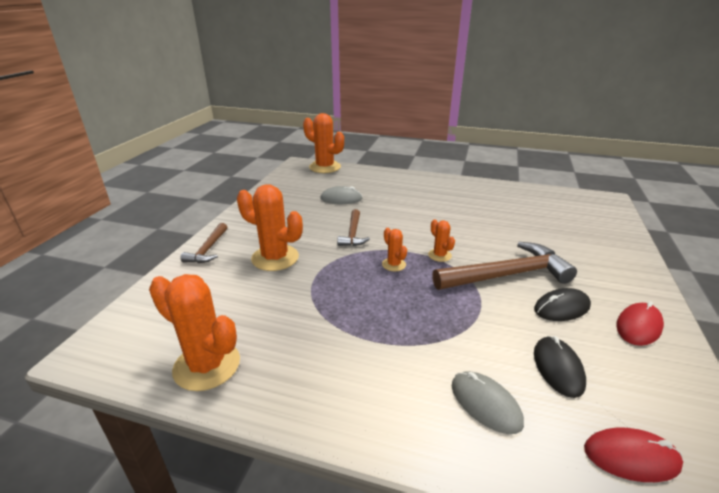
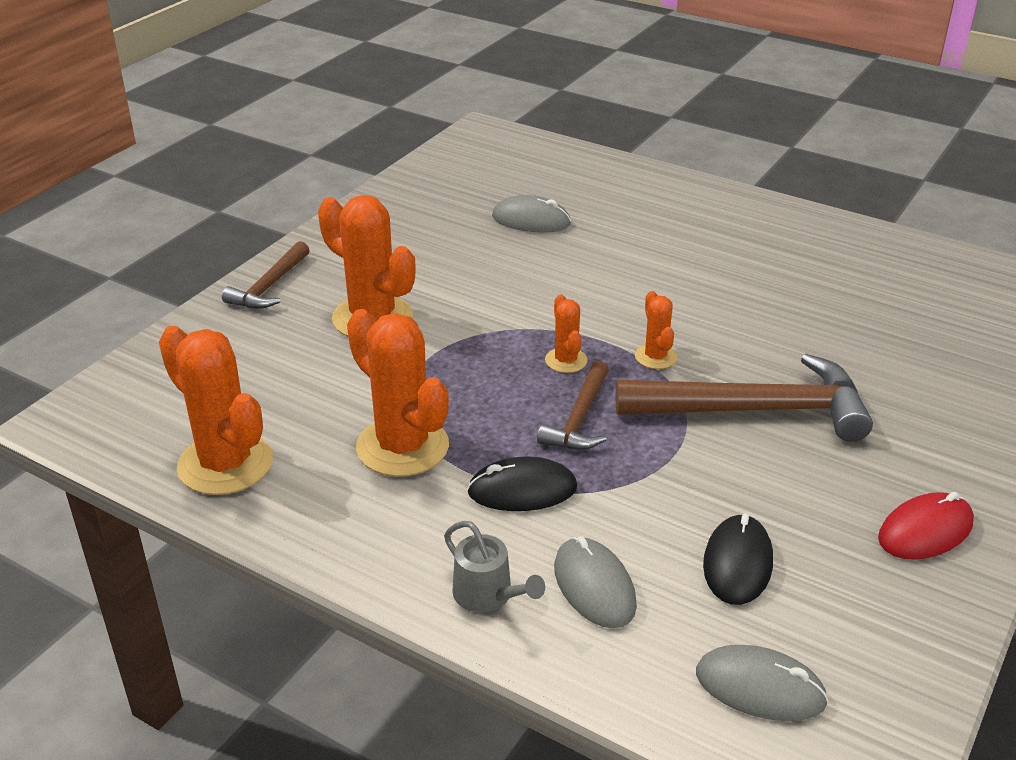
camera: 15 degrees right, 5 degrees up
(325, 167) = (529, 145): orange cactus -> orange cactus (402, 447)
(353, 234) = (522, 293): brown hammer -> brown hammer (579, 419)
(422, 427) = (488, 595): none -> grey watering can
(561, 308) = (813, 479): black mouse -> black mouse (522, 490)
(631, 457) = (760, 687): red mouse -> grey mouse

